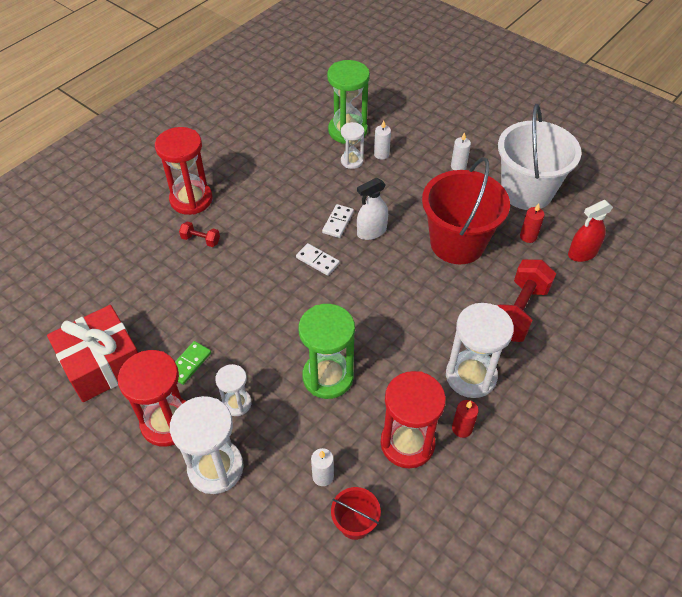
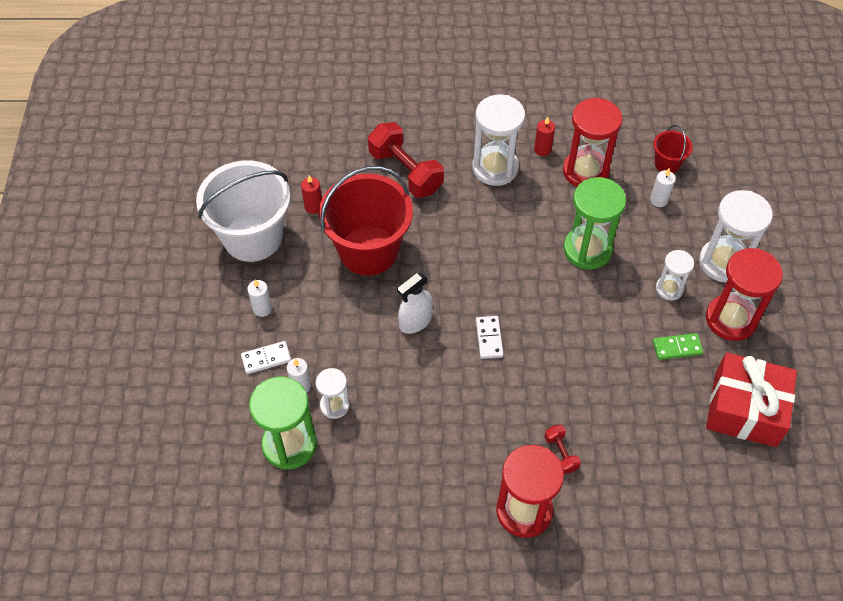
camera: 130 degrees left, 5 degrees up
(338, 222) = (429, 356): white domino -> white domino (266, 359)
(371, 231) = (415, 321): white spray bottle -> white spray bottle turned 120 degrees clockwise
(518, 311) = (405, 172): red dumbbell -> red dumbbell turned 60 degrees clockwise
(582, 253) = (300, 163): red spray bottle -> none

